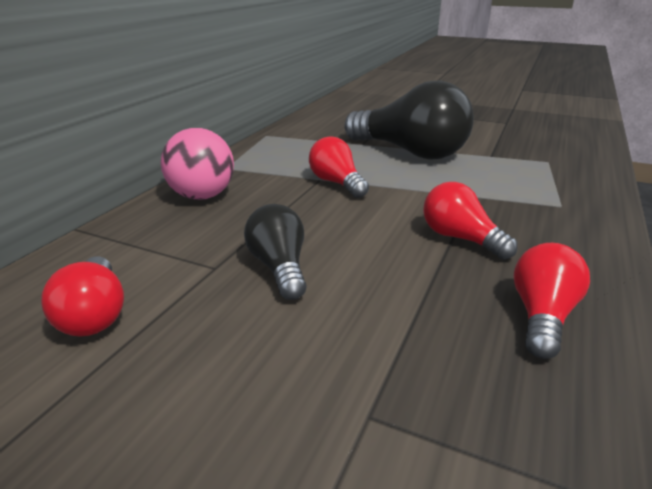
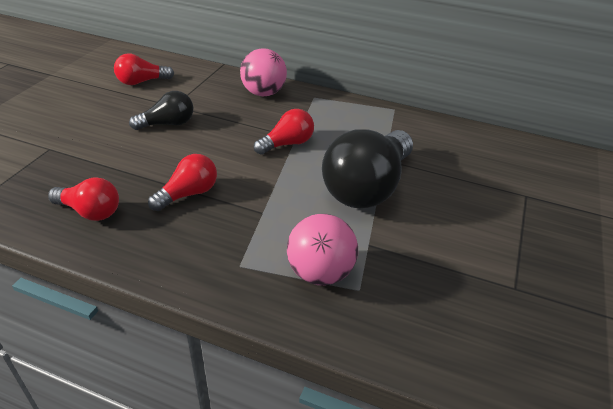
camera: 85 degrees right, 10 degrees up
(541, 173) = (320, 273): none -> pink ball

